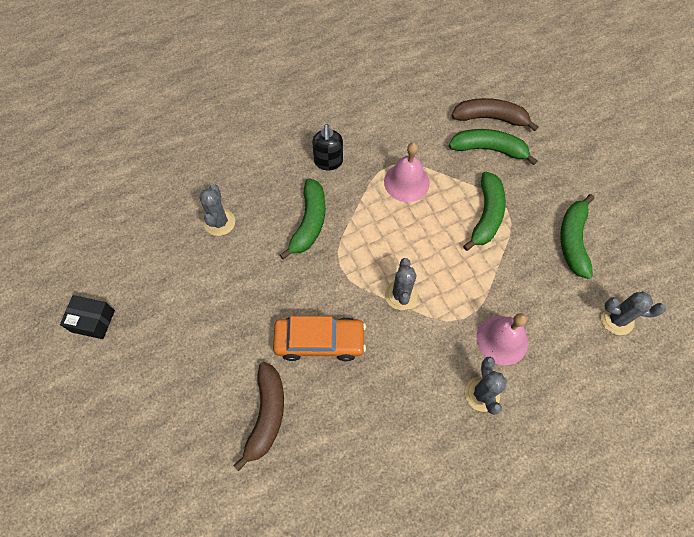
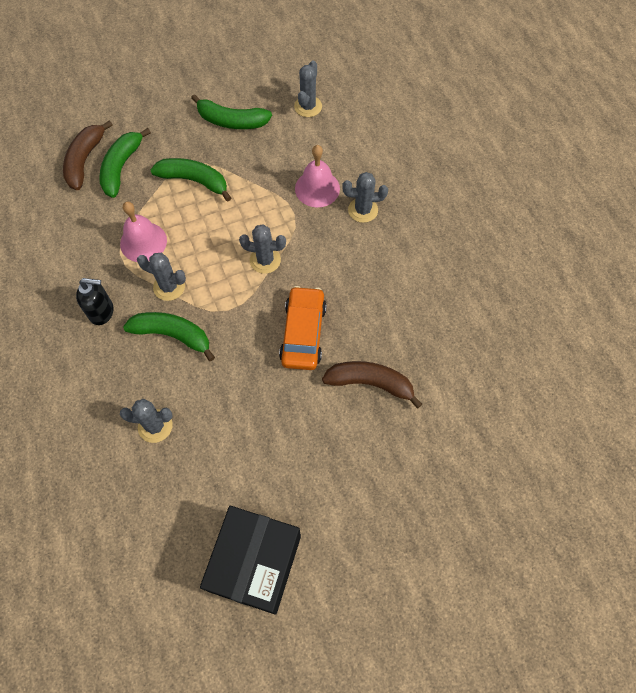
camera: 85 degrees left, 0 degrees up
(93, 321) = (255, 563): black box -> black box, size x2.01
(360, 211) = (169, 287): none -> grey cactus

